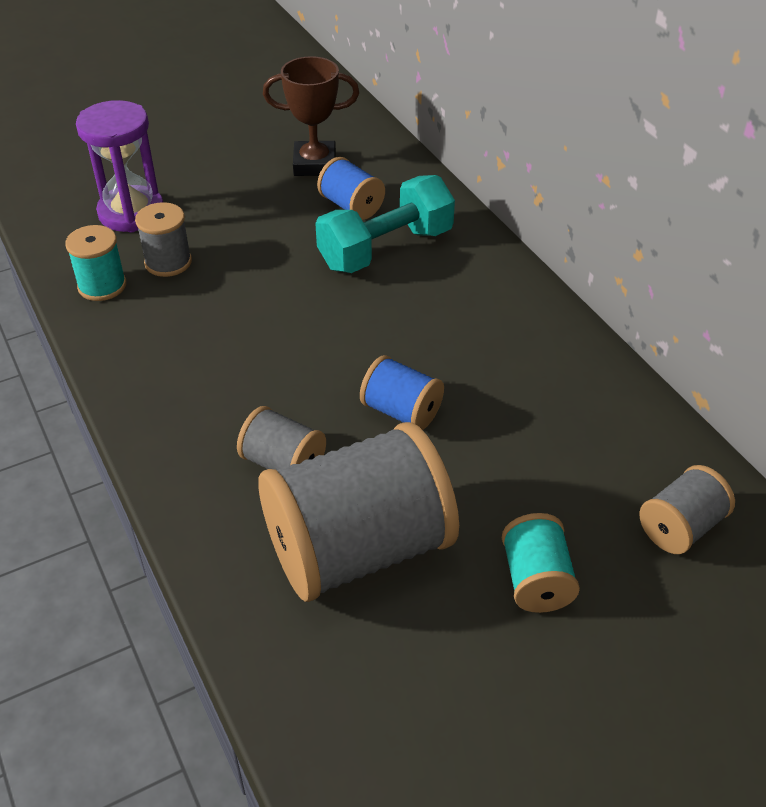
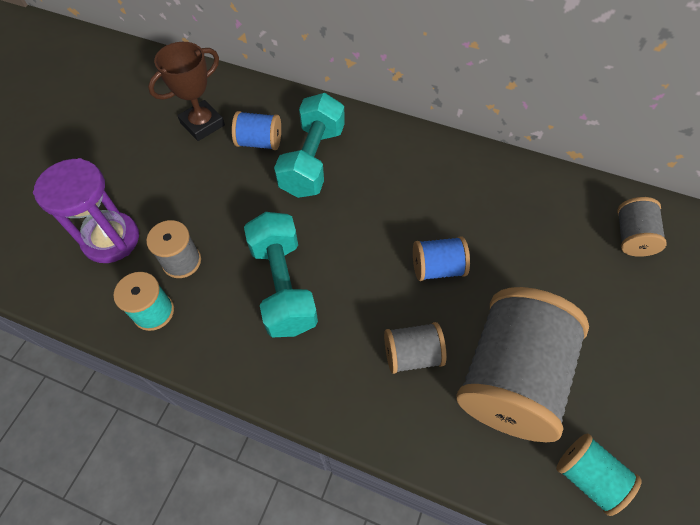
camera: 40 degrees left, 15 degrees up
(232, 333) = (283, 286): none -> turquoise dumbbell
(536, 580) = (606, 322): turquoise spool -> turquoise spool (587, 476)

